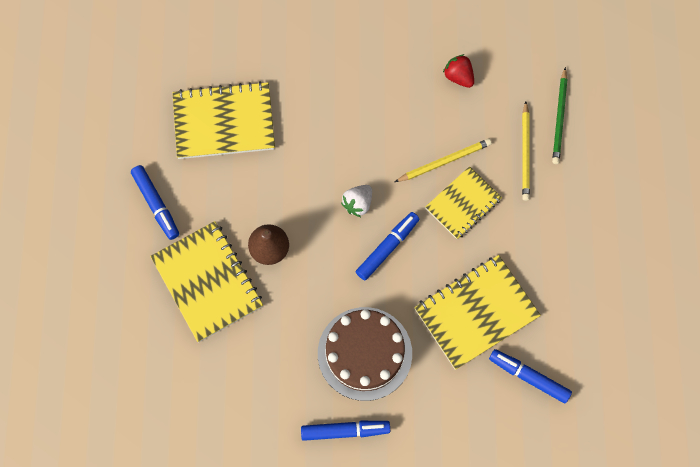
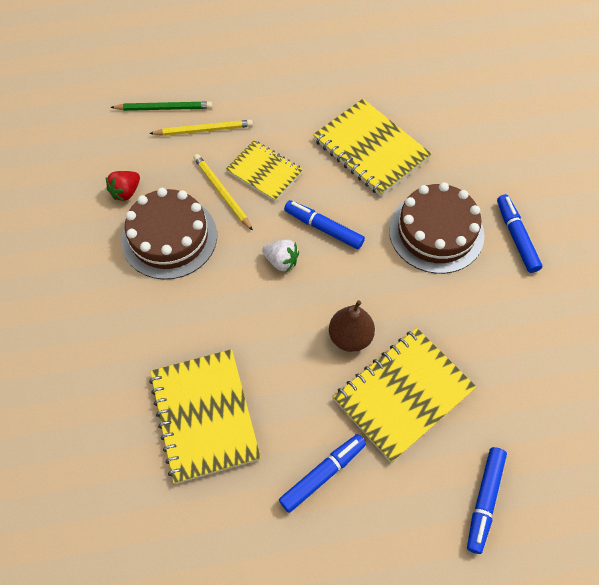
camera: 100 degrees left, 10 degrees down
(401, 110) = (169, 237): none -> brown cake
(529, 377) = (418, 106): blue marker -> blue marker (484, 500)

